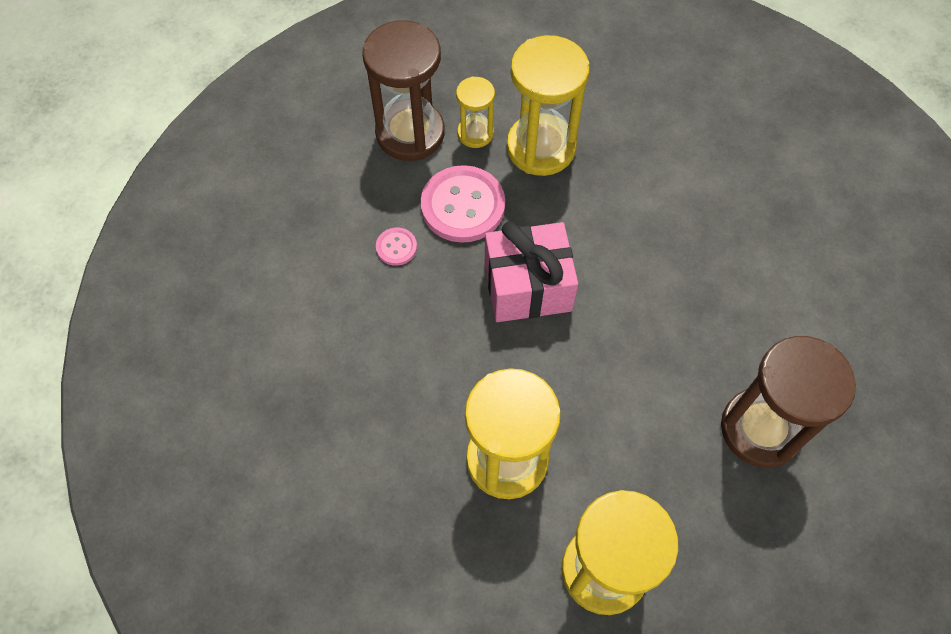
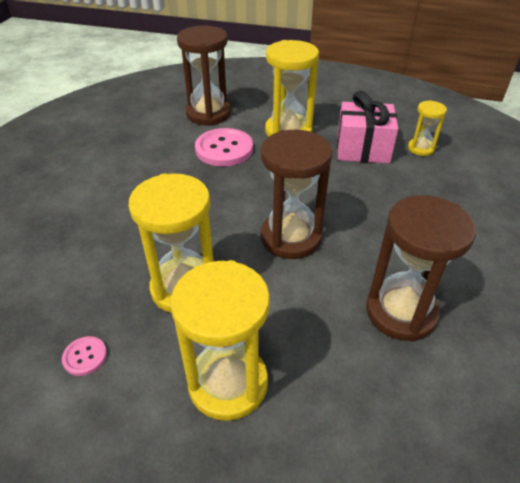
camera: 15 degrees right, 20 degrees down
(396, 247) = (170, 161): pink button -> pink button (85, 356)
(475, 133) = (249, 119): yellow hourglass -> yellow hourglass (421, 148)
(527, 286) = (248, 194): pink gift -> pink gift (362, 149)
(606, 349) = (290, 238): none -> brown hourglass

